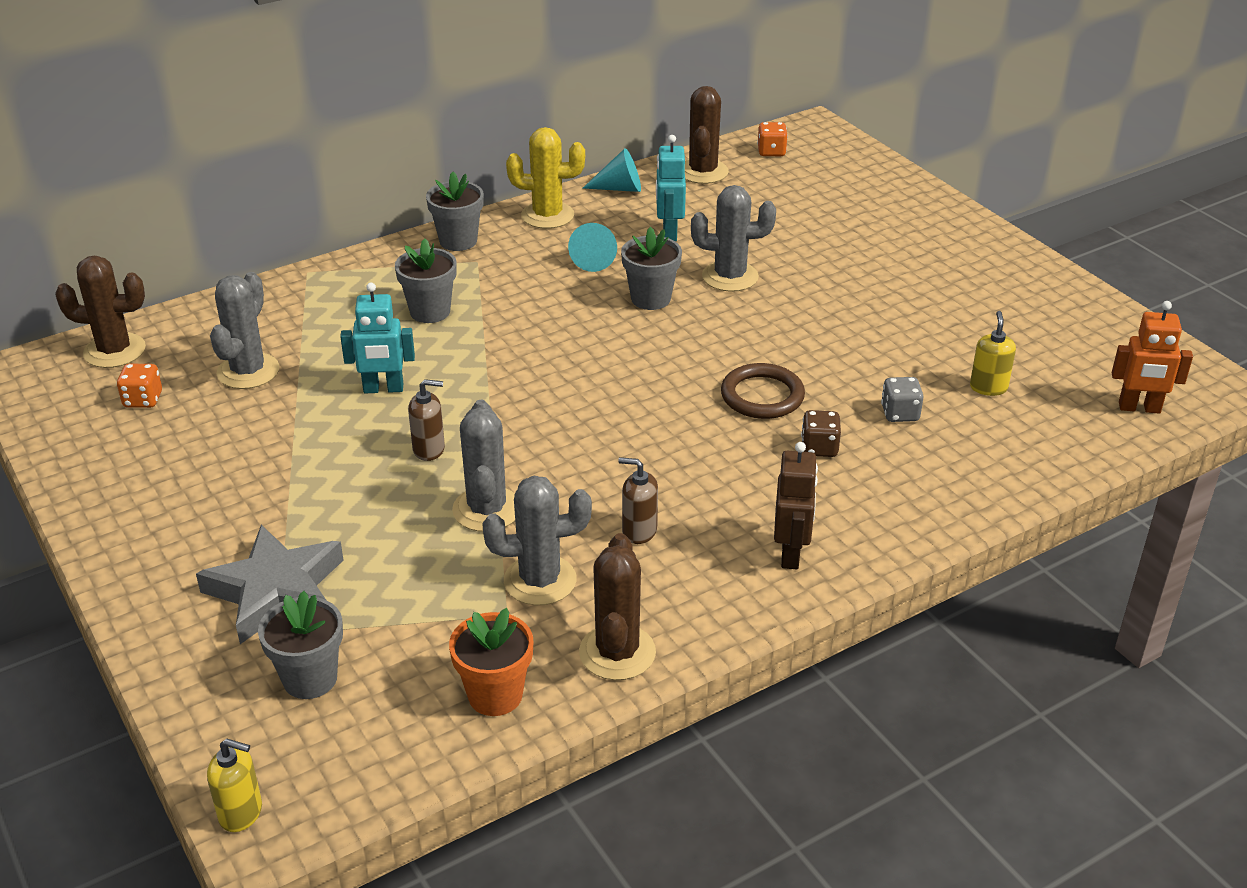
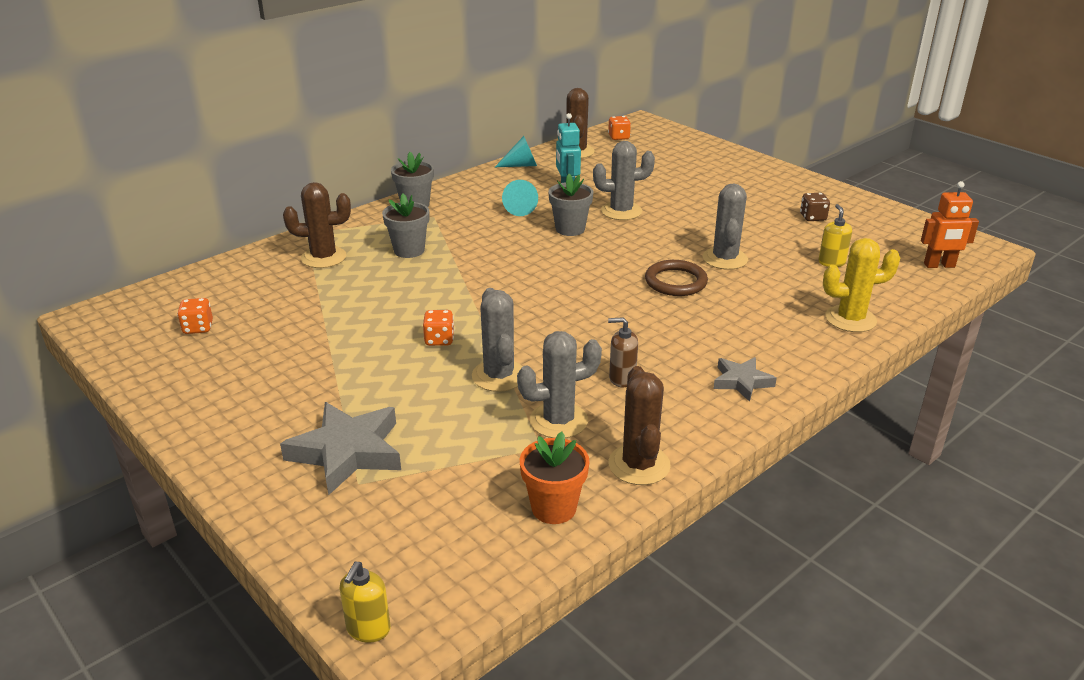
camera: 10 degrees left, 5 degrees down
(114, 351) = (166, 297): brown cactus -> brown cactus (323, 257)
(241, 813) = (368, 629): yellow soap dispenser -> yellow soap dispenser turned 105 degrees clockwise
(248, 371) = (279, 301): grey cactus -> grey cactus (725, 259)
(310, 679) = (396, 514): grey flower pot -> none
(383, 389) = (390, 303): turquoise robot -> none
(429, 449) = (439, 340): brown soap dispenser -> orange dice
(547, 215) = (475, 185): yellow cactus -> yellow cactus (850, 319)
(791, 554) = (741, 382): brown robot -> grey star
(819, 448) = (731, 311): brown dice -> brown dice (812, 217)
(900, 413) = (778, 284): grey dice -> none

